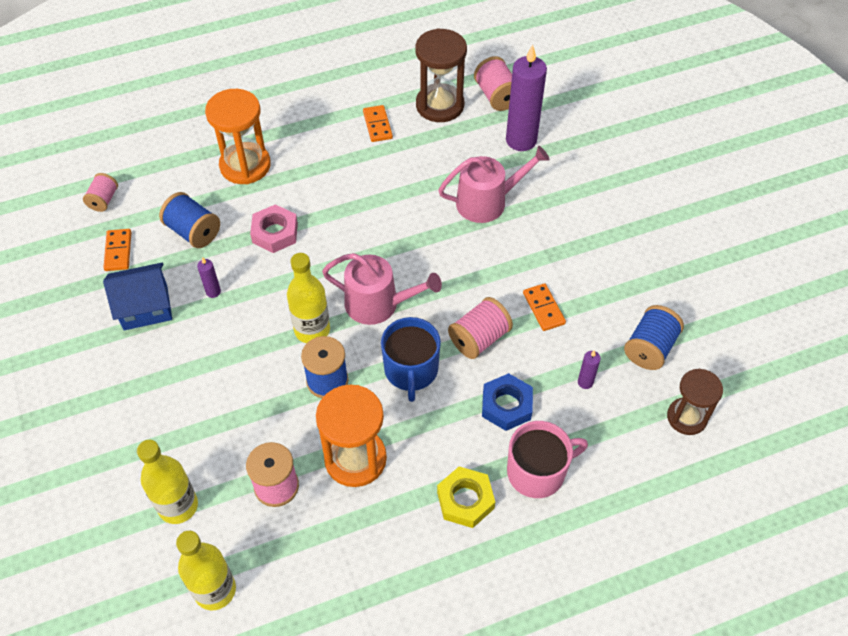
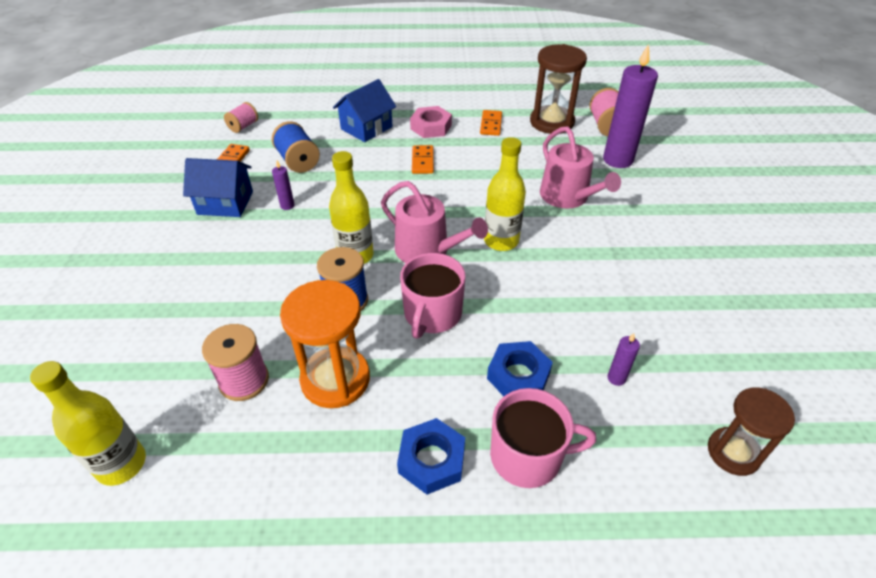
camera: 20 degrees right, 10 degrees down
(178, 506) = (143, 369): yellow bottle -> yellow bottle (501, 241)
(245, 165) = (366, 128): orange hourglass -> blue house
(275, 233) = (364, 177): pink nut -> pink nut (431, 127)
(411, 370) = (432, 314): blue mug -> pink mug
(465, 500) = (432, 460): yellow nut -> blue nut
(479, 338) = (514, 305): pink spool -> none
(487, 202) = (568, 197): pink watering can -> pink watering can turned 60 degrees clockwise
(543, 308) = (593, 296): orange domino -> orange domino (422, 161)
(650, 348) = (703, 365): blue spool -> none

